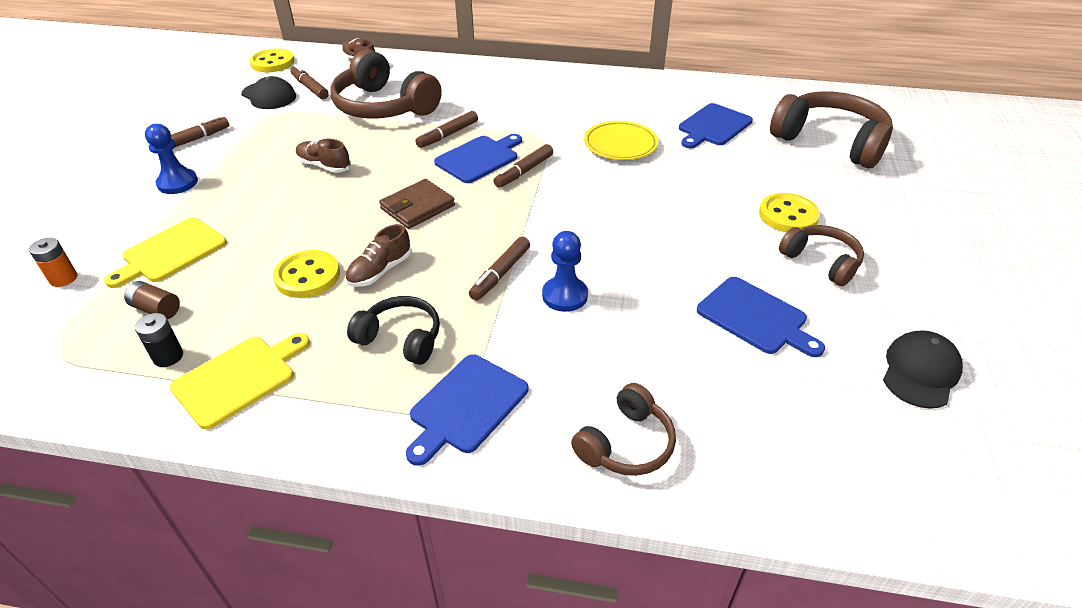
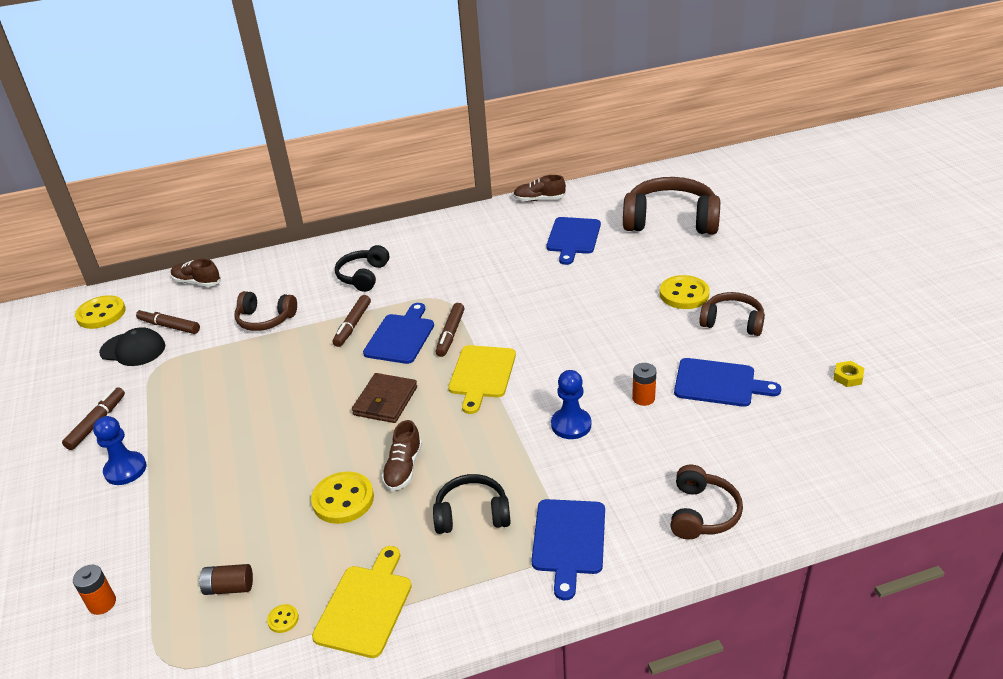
camera: 25 degrees left, 5 degrees down
(168, 356) = (283, 619): black battery -> yellow button
(171, 252) = (189, 534): yellow cutting board -> yellow cutting board (482, 374)
(324, 166) = (261, 397): brown shoe -> brown shoe (539, 199)
(384, 106) = (265, 319): brown headphones -> brown headphones, size x0.56
(492, 98) = (363, 276): none -> black headphones
(501, 274) = (506, 428): brown marker -> none
(620, 145) = (511, 281): yellow plate -> none
(660, 300) = (643, 398): none -> orange battery
(920, 372) = (848, 377): black cap -> yellow nut

